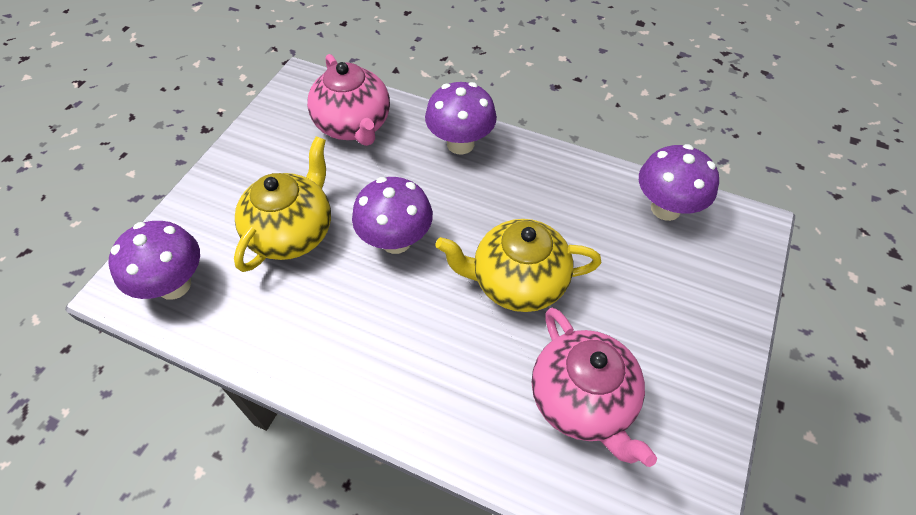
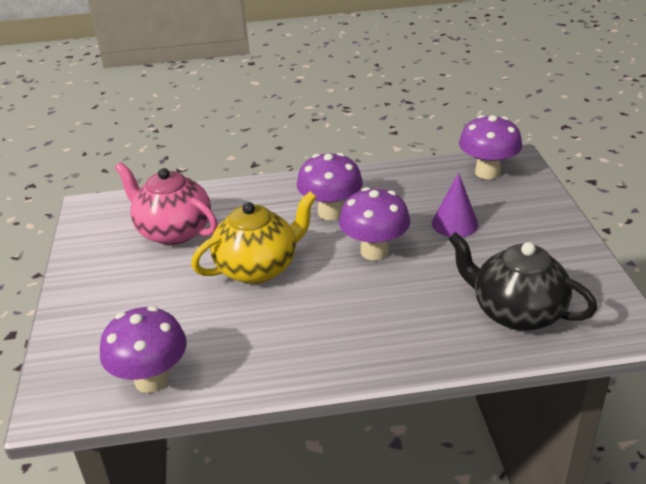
camera: 150 degrees right, 20 degrees down
(292, 232) = (455, 223): yellow teapot -> purple cone
(354, 126) = (516, 312): pink teapot -> black teapot
(460, 144) = (398, 345): purple mushroom -> purple mushroom (331, 212)

